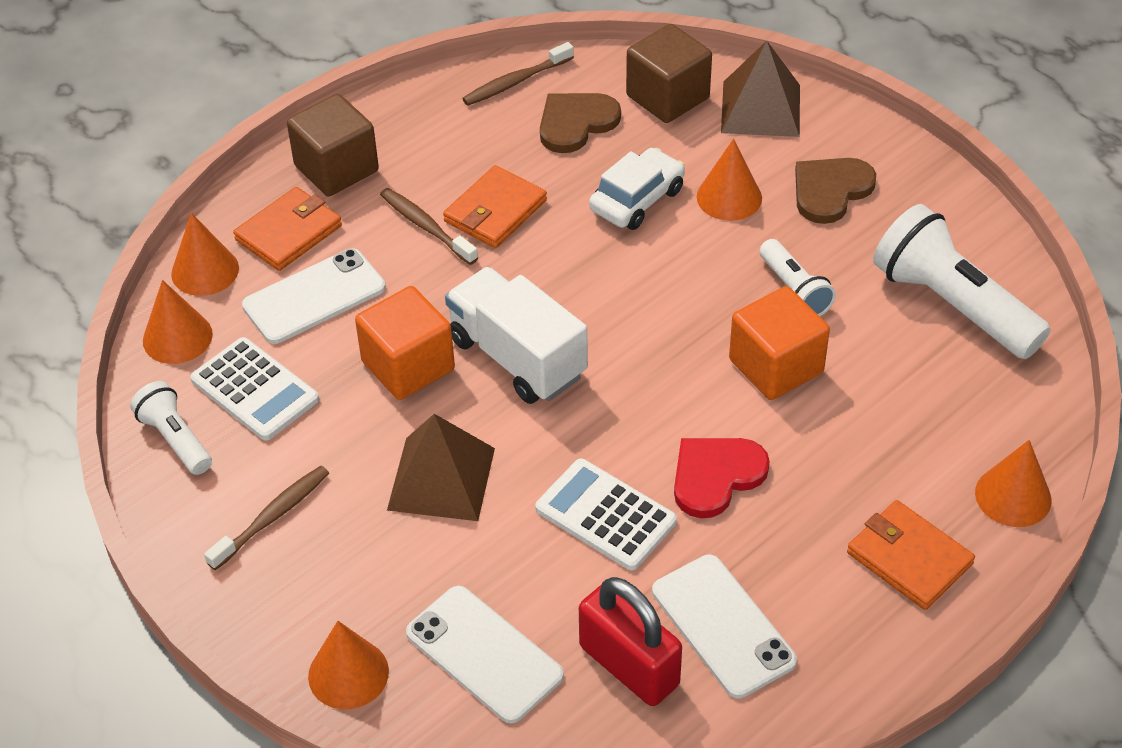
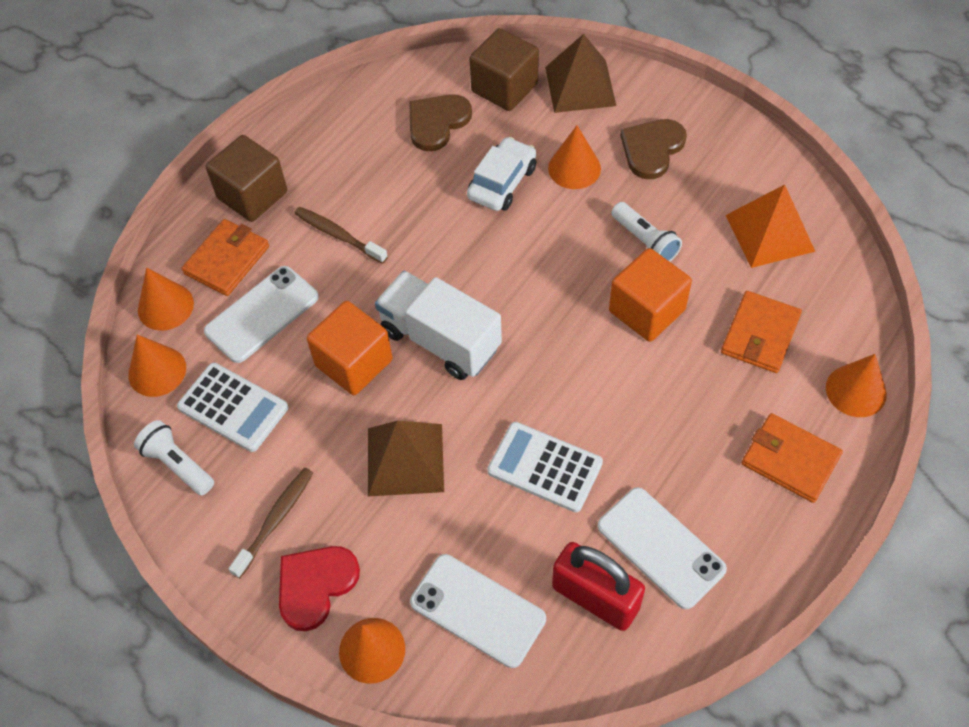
camera: 10 degrees left, 10 degrees up
(495, 211) = (391, 212): orange wallet -> orange wallet (760, 334)
(515, 82) = (379, 94): brown toothbrush -> none
(716, 476) = (623, 416): red heart -> red heart (315, 585)
(952, 305) = (770, 233): white flashlight -> orange pyramid

